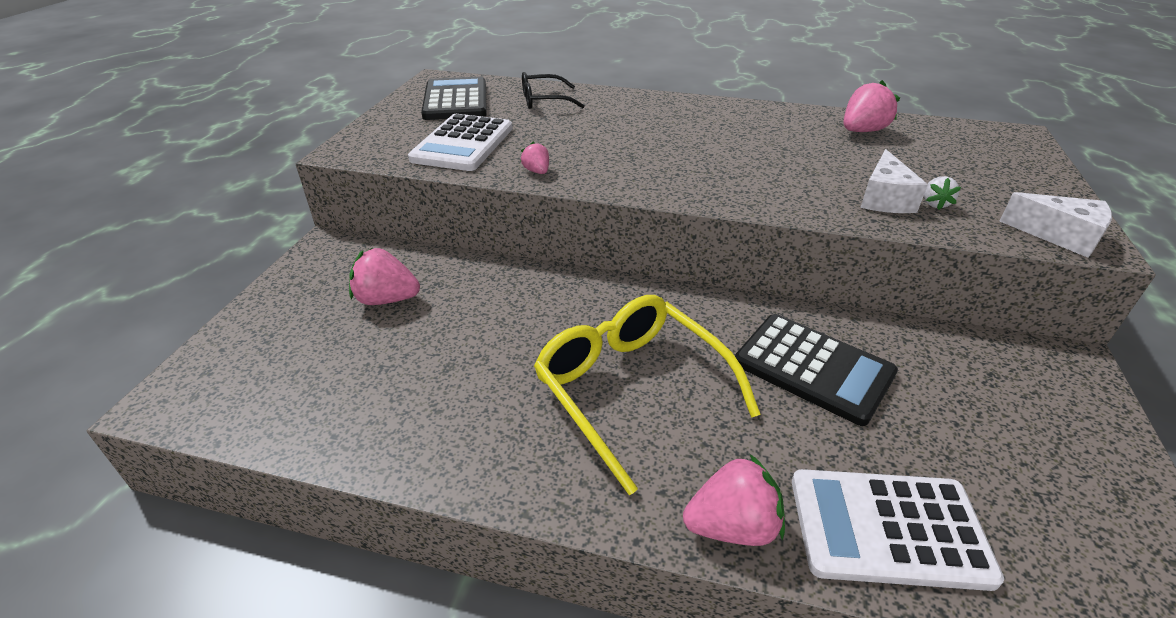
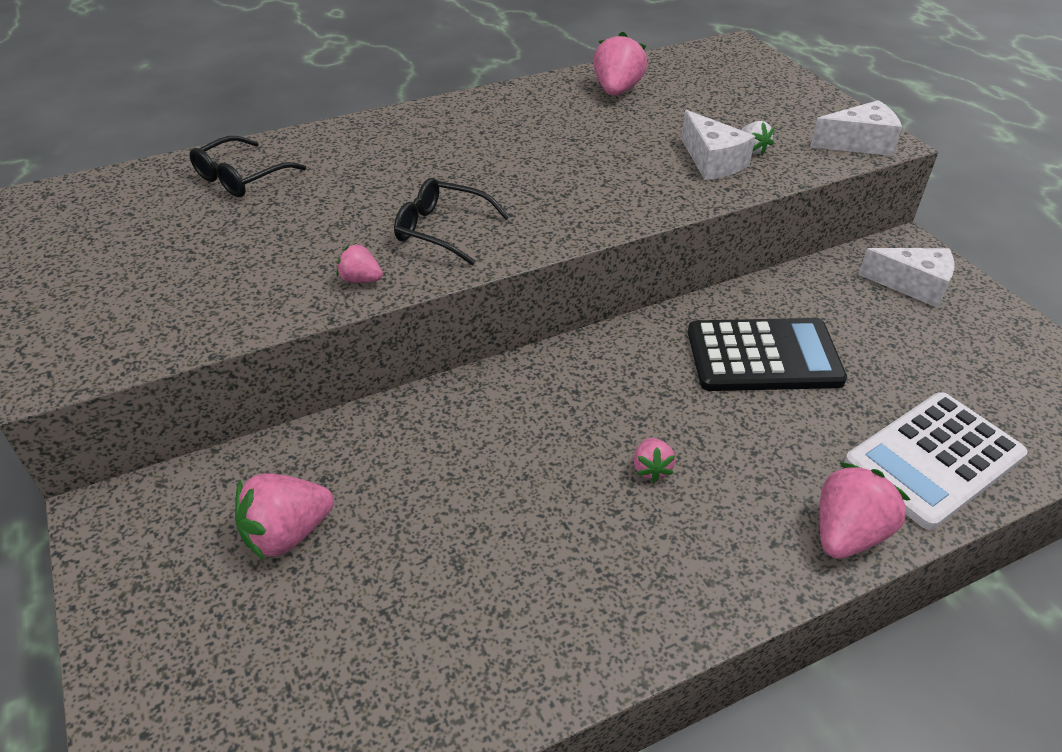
camera: 40 degrees left, 5 degrees up
(455, 100) = (115, 223): black calculator -> none
(463, 144) = (217, 283): white calculator -> none
(620, 165) = (441, 230): none -> black glasses
(631, 389) = (651, 468): yellow glasses -> pink strawberry
(1039, 391) = (913, 285): none -> white cheese

